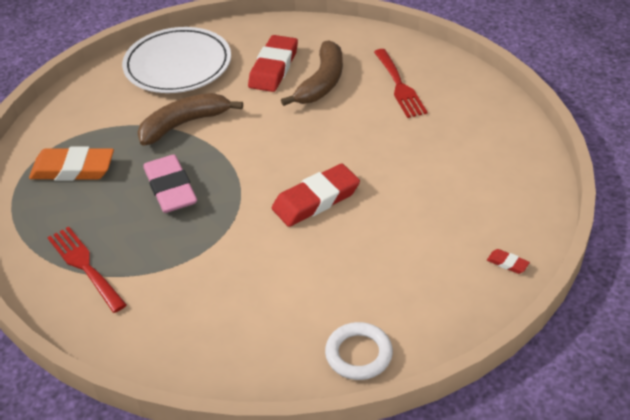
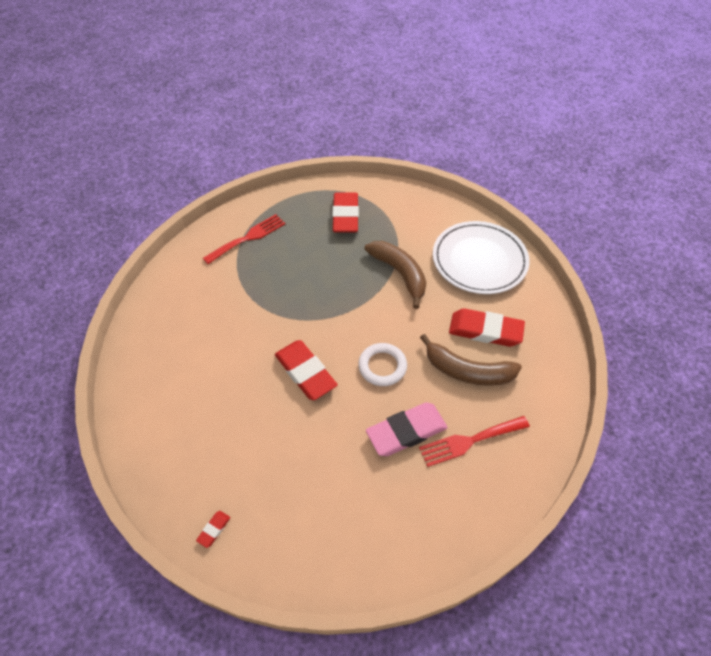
camera: 85 degrees right, 10 degrees up
(73, 169) = (345, 216): orange eraser -> red eraser
(170, 188) = (323, 274): pink eraser -> pink eraser (406, 431)
(358, 354) = (138, 407): white ring -> white ring (382, 366)

